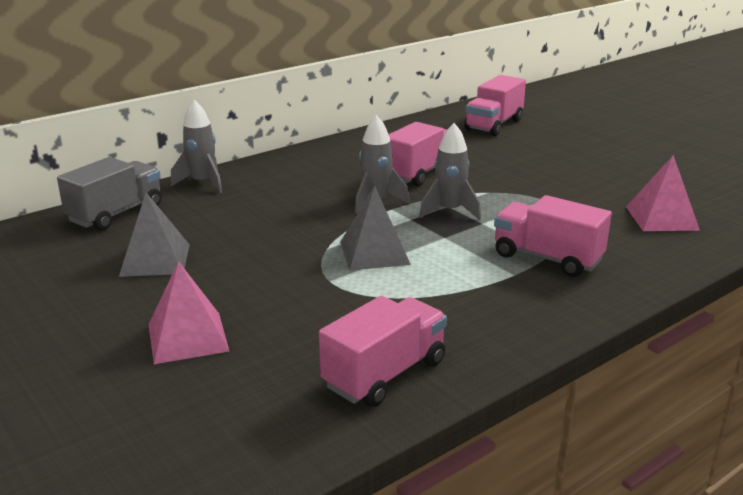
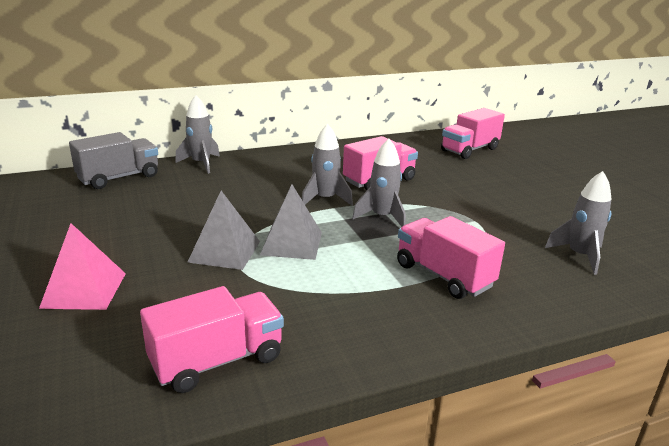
camera: 15 degrees right, 0 degrees up
(155, 260) = (116, 219): grey pyramid -> grey pyramid (225, 251)
(661, 218) = (579, 256): pink pyramid -> grey rocket

